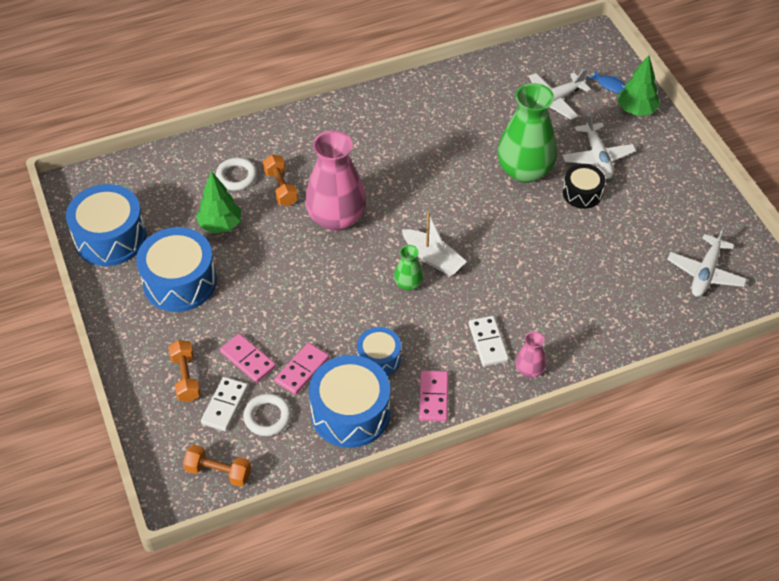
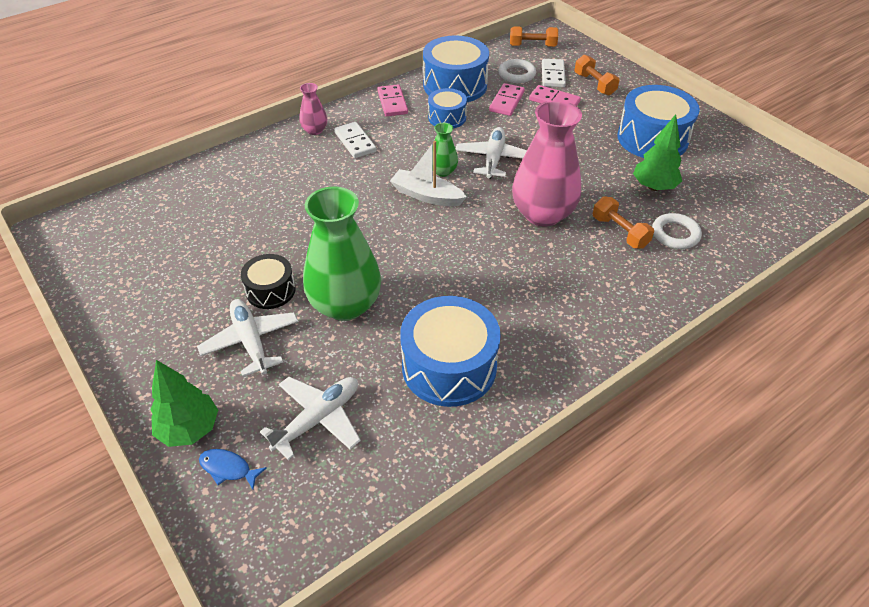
camera: 165 degrees right, 5 degrees down
(110, 237) = (746, 159): blue drum -> blue drum (449, 366)
(705, 273) = (133, 231): white plane -> white plane (493, 159)

